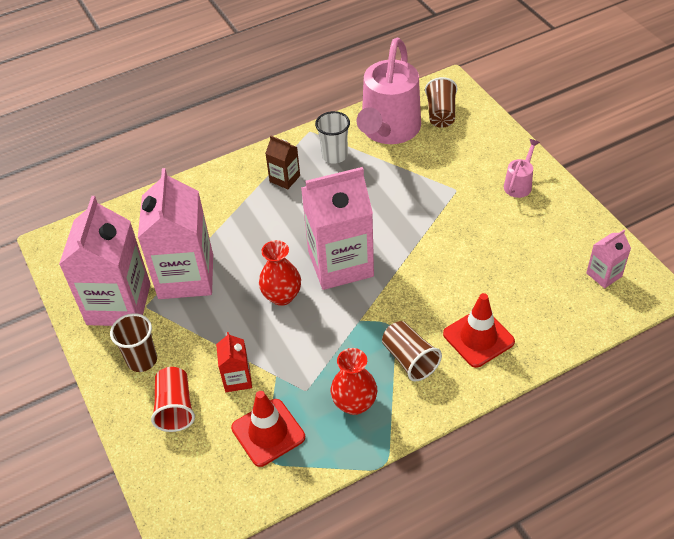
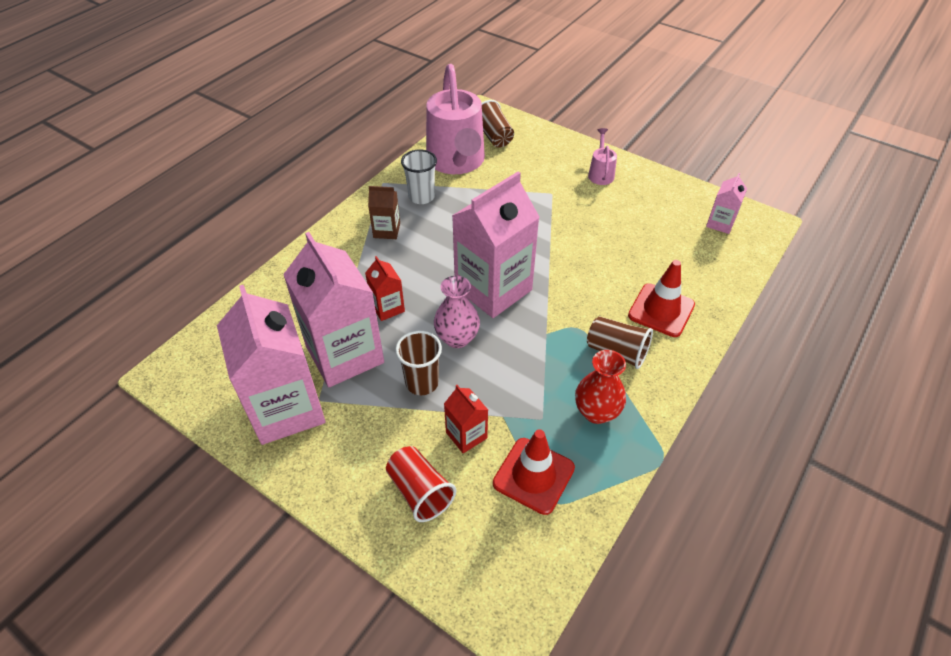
camera: 30 degrees left, 0 degrees up
(142, 360) = (350, 457): brown cup -> brown cup (422, 383)
(243, 249) = (387, 308): none -> red carton
(282, 296) = (457, 338): red vase -> pink vase

